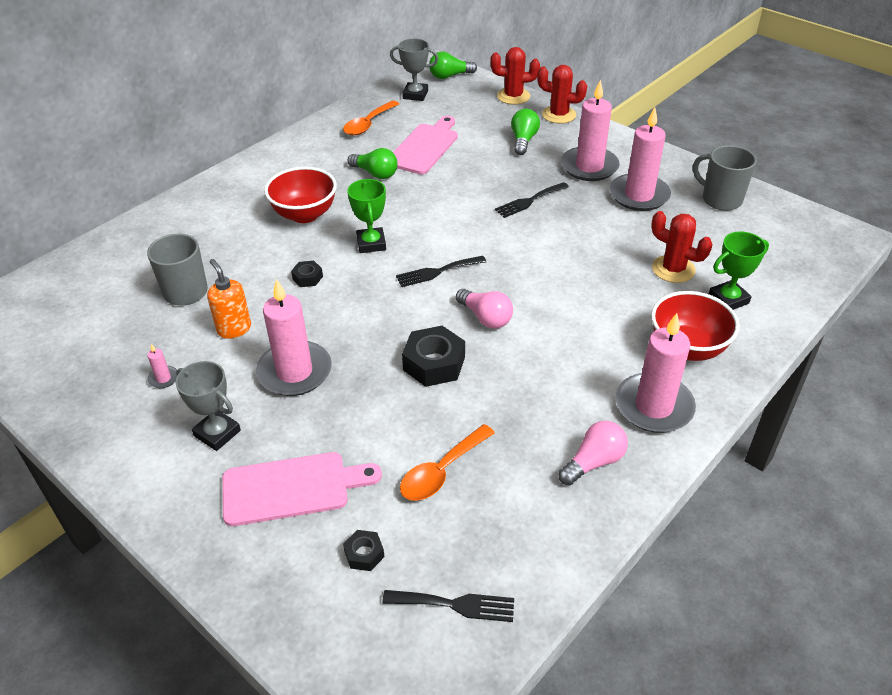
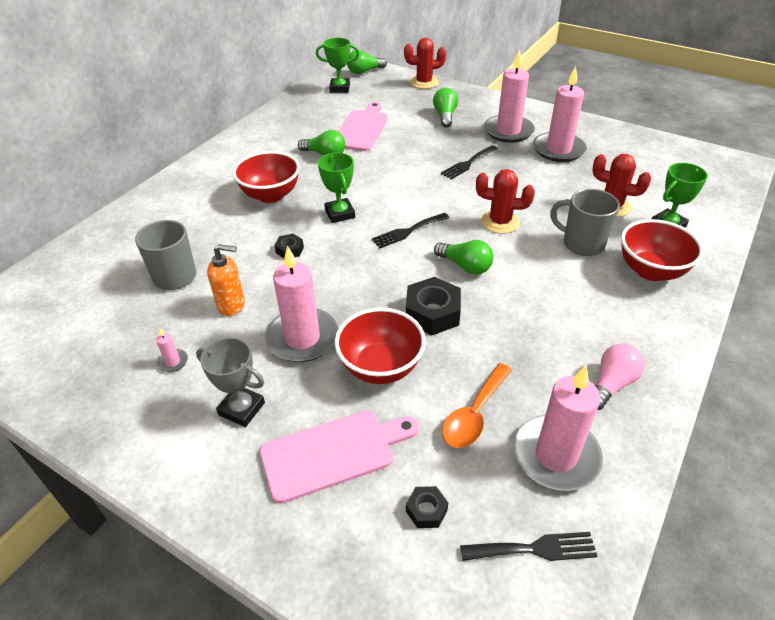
camera: 10 degrees left, 0 degrees up
(234, 329) = (232, 305): orange soap dispenser -> orange soap dispenser turned 135 degrees clockwise
(363, 412) = (381, 367): none -> red bowl
(368, 124) = (306, 115): orange spoon -> none
(415, 94) = (339, 88): grey trophy -> green trophy
(485, 317) = (465, 266): pink light bulb -> green light bulb
(559, 115) = (467, 93): red cactus -> red cactus (500, 222)
(654, 406) = (644, 325): pink candle -> pink candle (556, 455)
(720, 199) = (626, 146): grey mug -> grey mug (582, 244)

